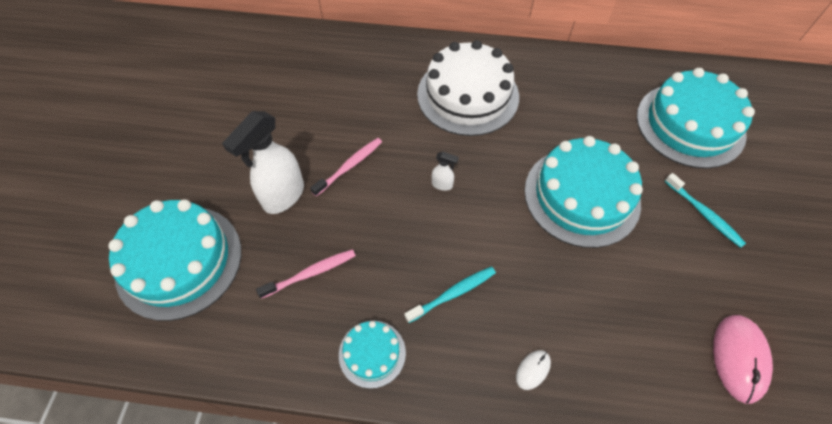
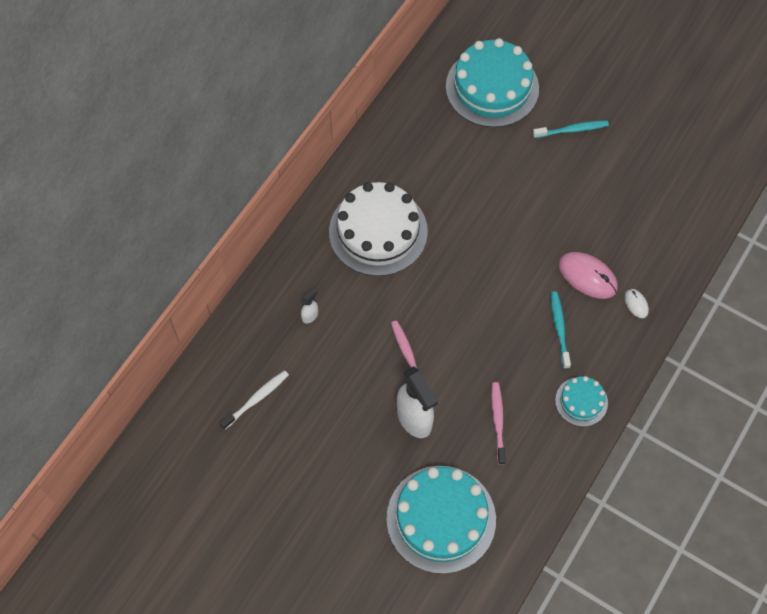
camera: 65 degrees left, 5 degrees up
(257, 74) = (256, 399): none -> white toothbrush
(442, 185) = (462, 293): white spray bottle -> white spray bottle (310, 316)
(581, 196) = (519, 200): turquoise cake -> none
(739, 358) = (679, 178): pink mouse -> pink mouse (587, 276)

